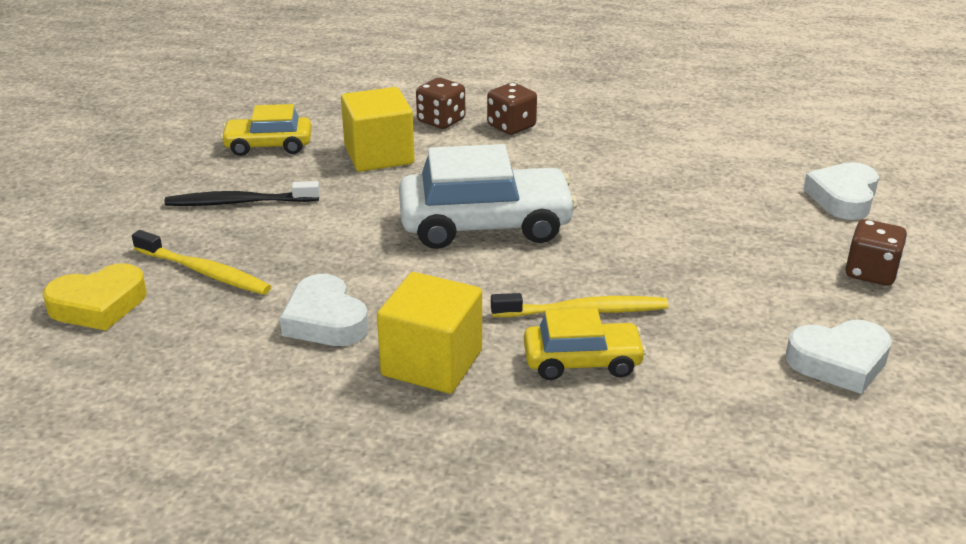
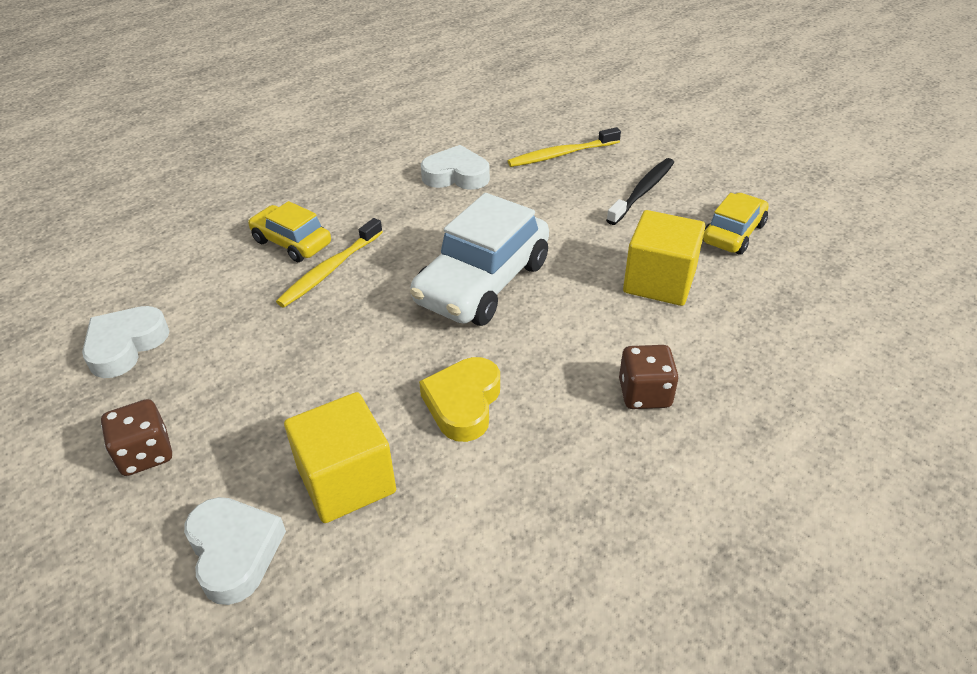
camera: 130 degrees right, 10 degrees up
(98, 305) = (565, 117): yellow heart -> yellow heart (463, 403)
(432, 363) = (369, 193): yellow cube -> yellow cube (346, 480)
(441, 121) = (701, 351): brown dice -> none
(582, 361) = (291, 242): yellow car -> yellow car turned 90 degrees clockwise

